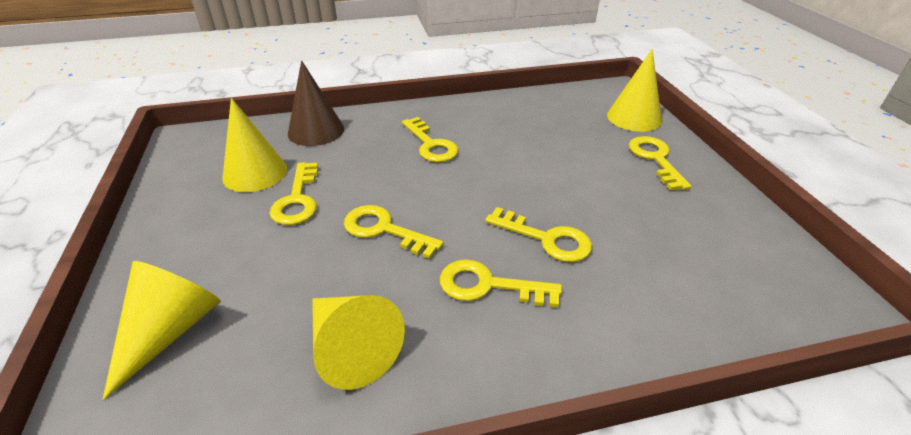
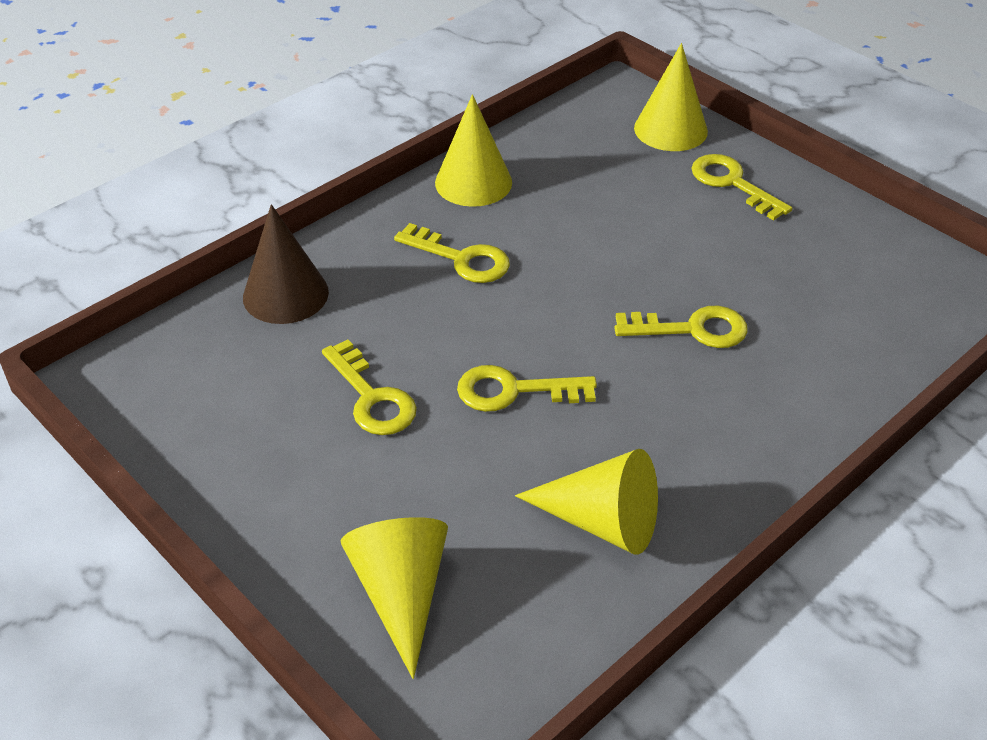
camera: 30 degrees left, 5 degrees up
(255, 173) = (273, 386): yellow cone -> yellow cone (473, 182)
(488, 285) = (676, 404): yellow key -> none

